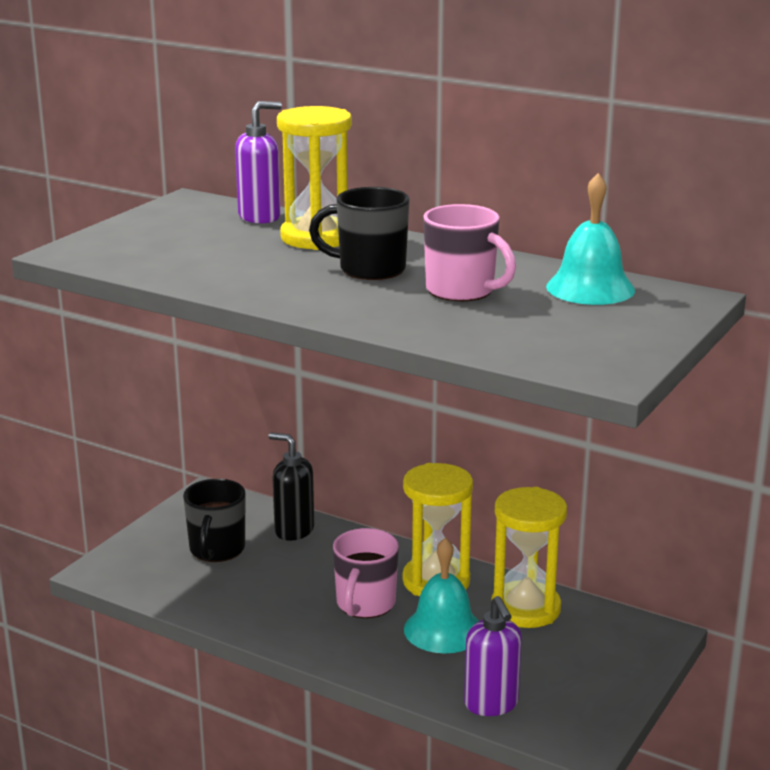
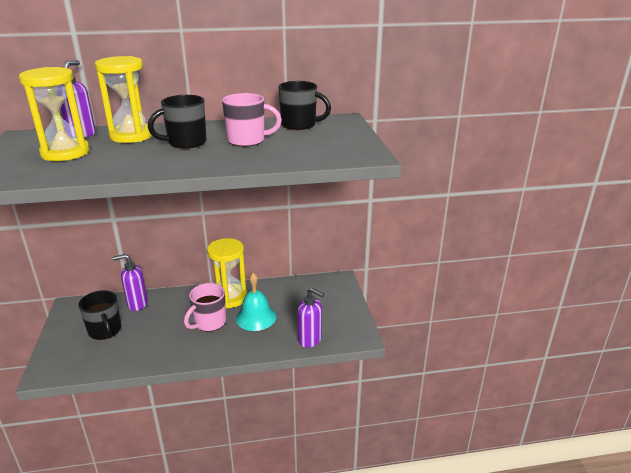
camera: 40 degrees left, 5 degrees up
(294, 530) = (137, 304): black soap dispenser -> purple soap dispenser
(365, 604) = (209, 323): pink mug -> pink mug turned 60 degrees clockwise
(525, 608) = (279, 292): yellow hourglass -> yellow hourglass (65, 153)
(590, 288) = (300, 125): turquoise bell -> black mug

